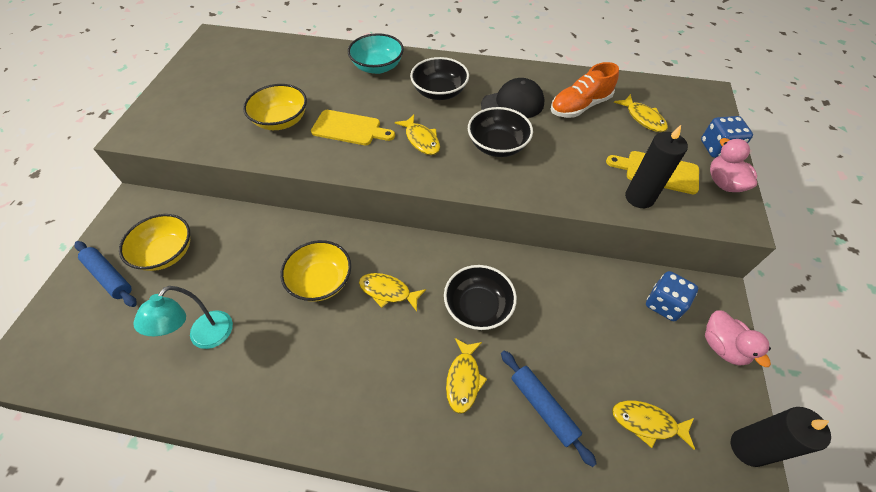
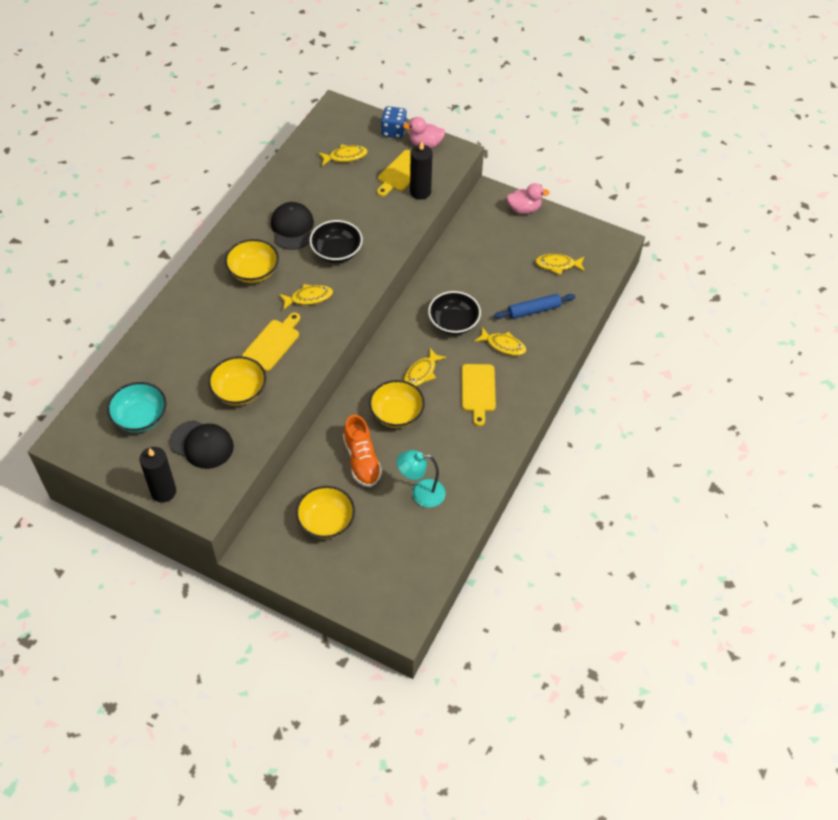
camera: 75 degrees left, 0 degrees up
(109, 277) = (336, 564): blue rolling pin -> none
(205, 337) = (421, 493): turquoise lamp -> turquoise lamp turned 135 degrees clockwise
(211, 112) = (202, 444): none -> black cap
(376, 365) = (478, 391): none -> yellow cutting board
(377, 67) = (193, 308): turquoise bowl -> turquoise bowl (140, 417)
(439, 92) = (253, 271): black bowl -> yellow bowl
(580, 106) = (315, 187): orange shoe -> orange shoe (362, 460)
(647, 423) = (557, 265): yellow fish -> yellow fish turned 60 degrees clockwise
(664, 304) = (486, 223): blue dice -> none
(748, 448) = (583, 227): black candle -> black candle (163, 491)

